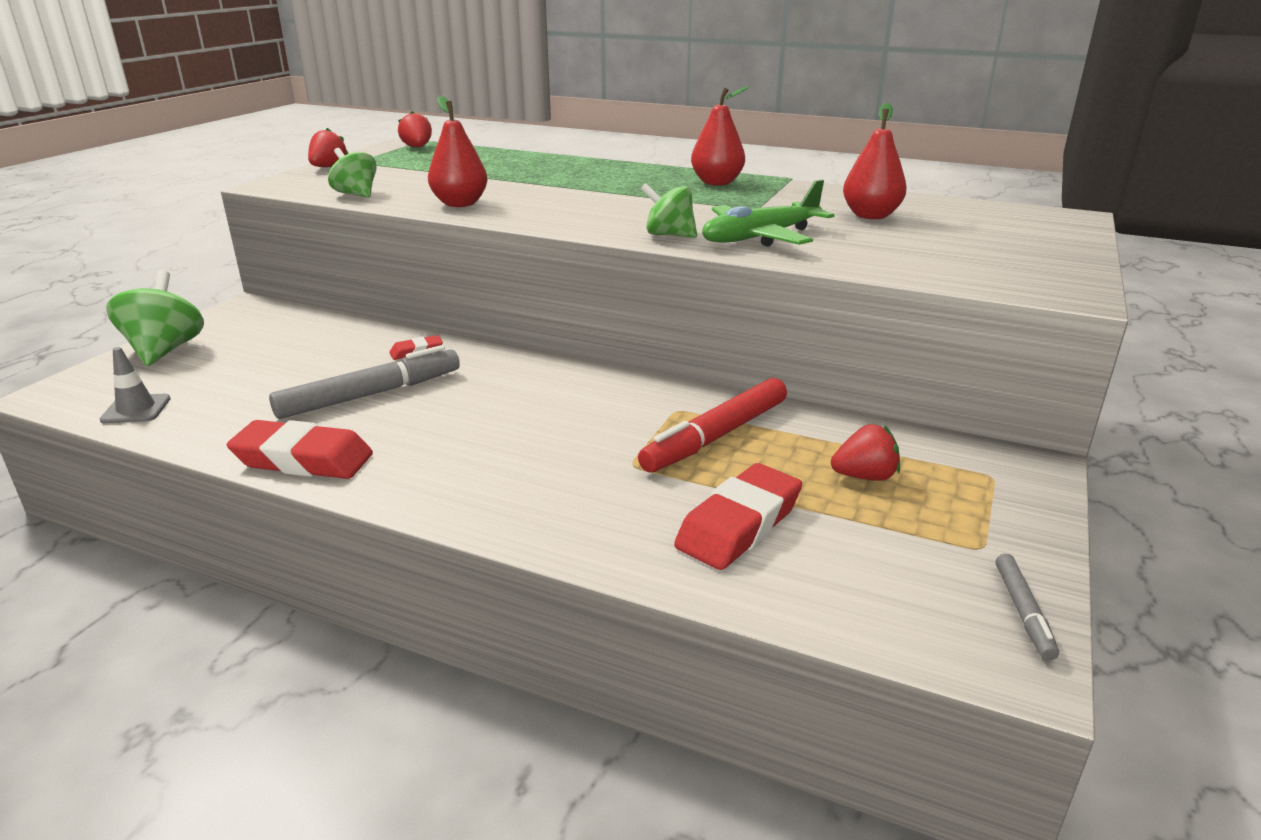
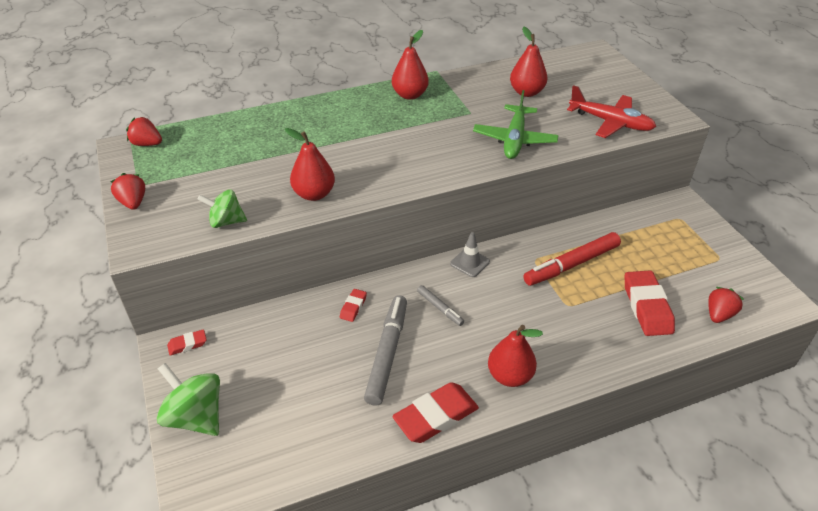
camera: 45 degrees left, 15 degrees up
(136, 409) = (279, 465): grey traffic cone -> grey traffic cone (470, 263)
(257, 311) = (187, 344): none -> red eraser
(435, 477) = (510, 376): none -> red pear
(669, 235) = (474, 161): green spinning top -> none
(716, 436) = (571, 264): red marker -> red marker turned 60 degrees clockwise
(864, 476) = (647, 248): red strawberry -> red strawberry (719, 314)
(940, 265) = (611, 122): none -> red plane
(1023, 612) = (762, 279): grey marker -> grey marker (440, 308)

